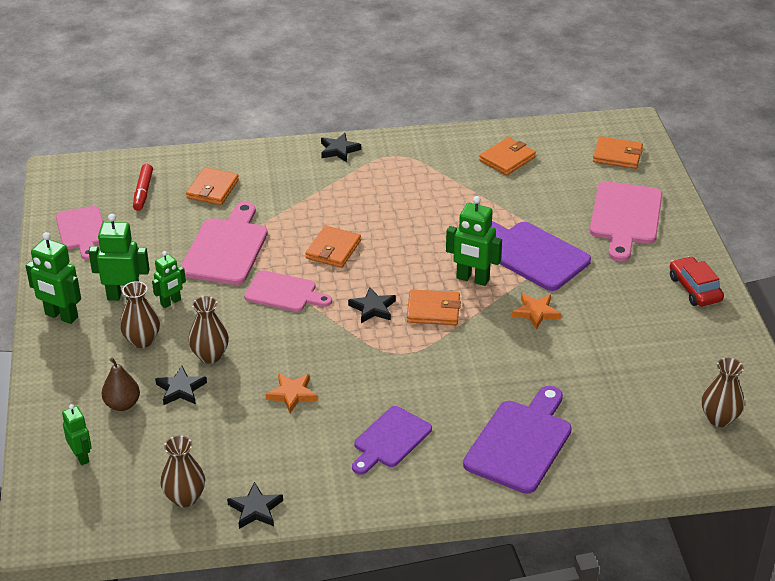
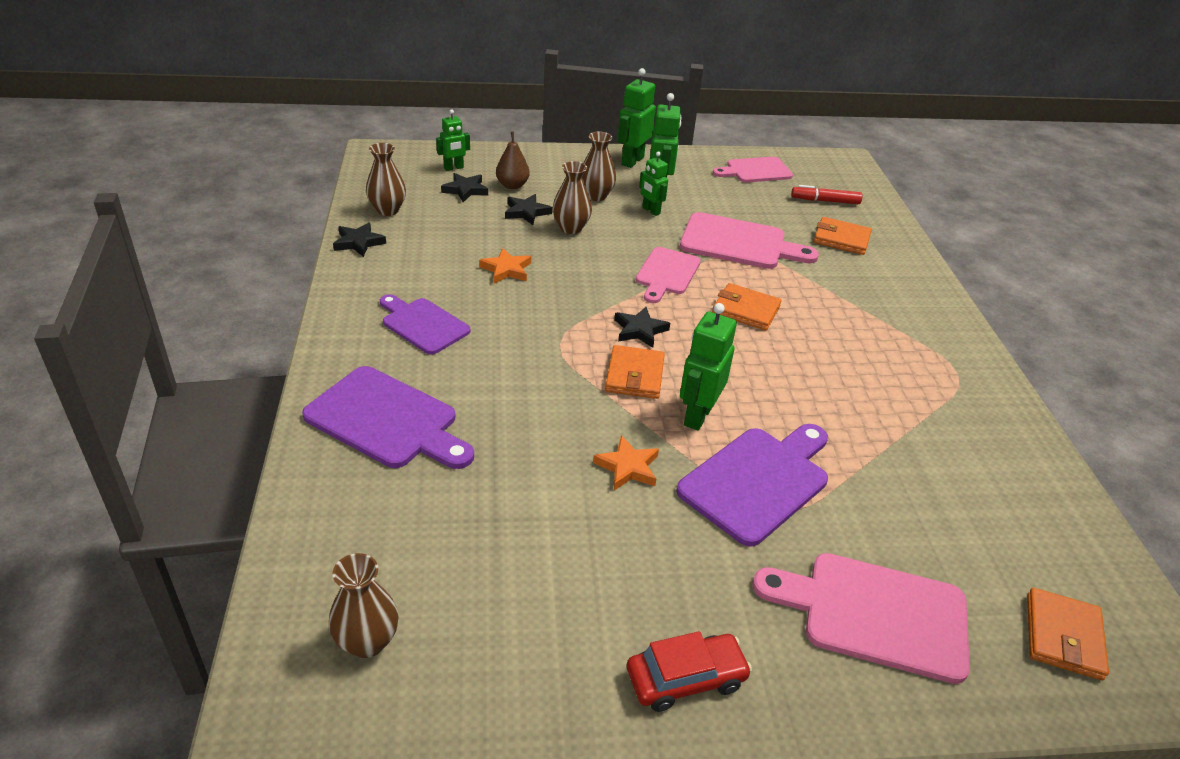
camera: 90 degrees right, 0 degrees up
(339, 150) = (951, 328): black star -> black star (465, 190)
(507, 159) = (993, 485): orange wallet -> none

